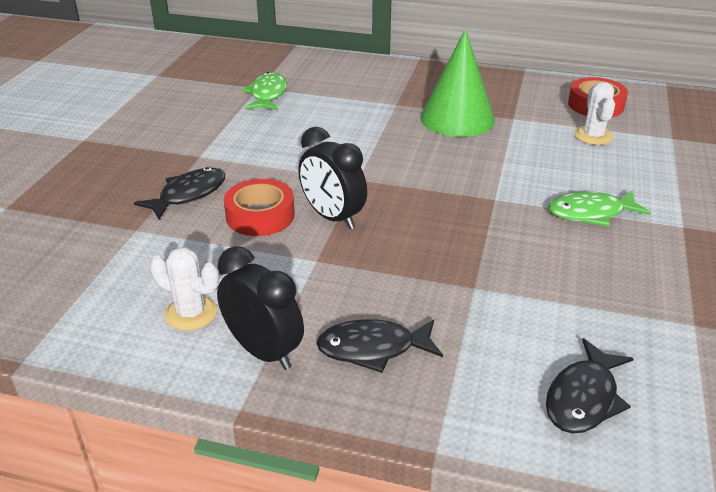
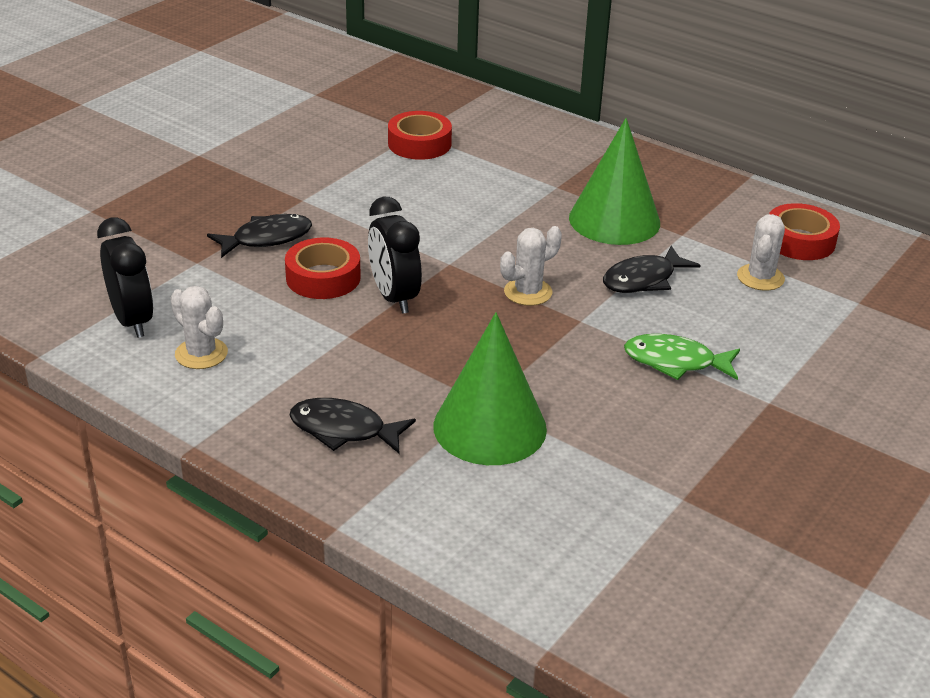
camera: 20 degrees right, 0 degrees up
(264, 351) = (244, 405): black clock -> black clock (132, 321)
(267, 94) = (419, 144): green fish -> red tape
(437, 187) = (528, 292): none -> white cactus
(495, 308) = (490, 427): none -> green cone
(584, 398) = (507, 527): black fish -> black fish (643, 279)

